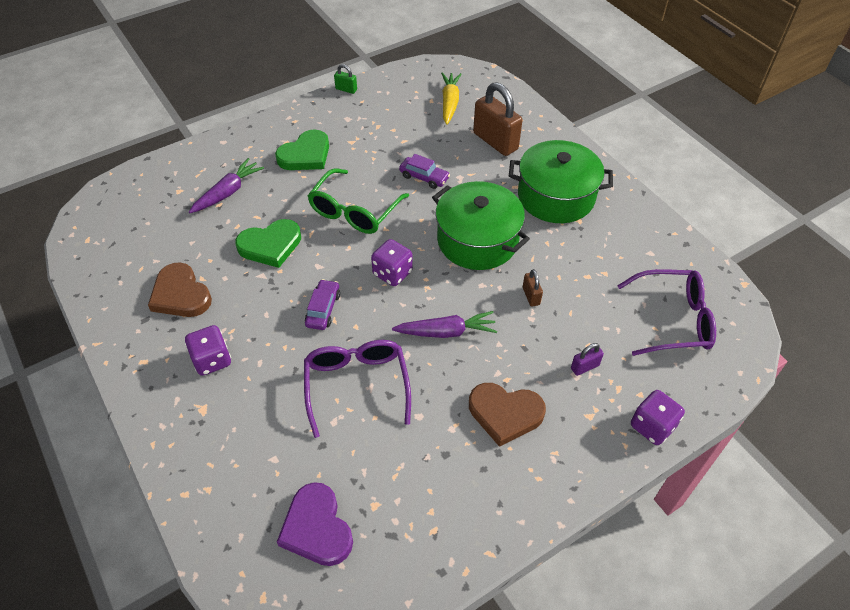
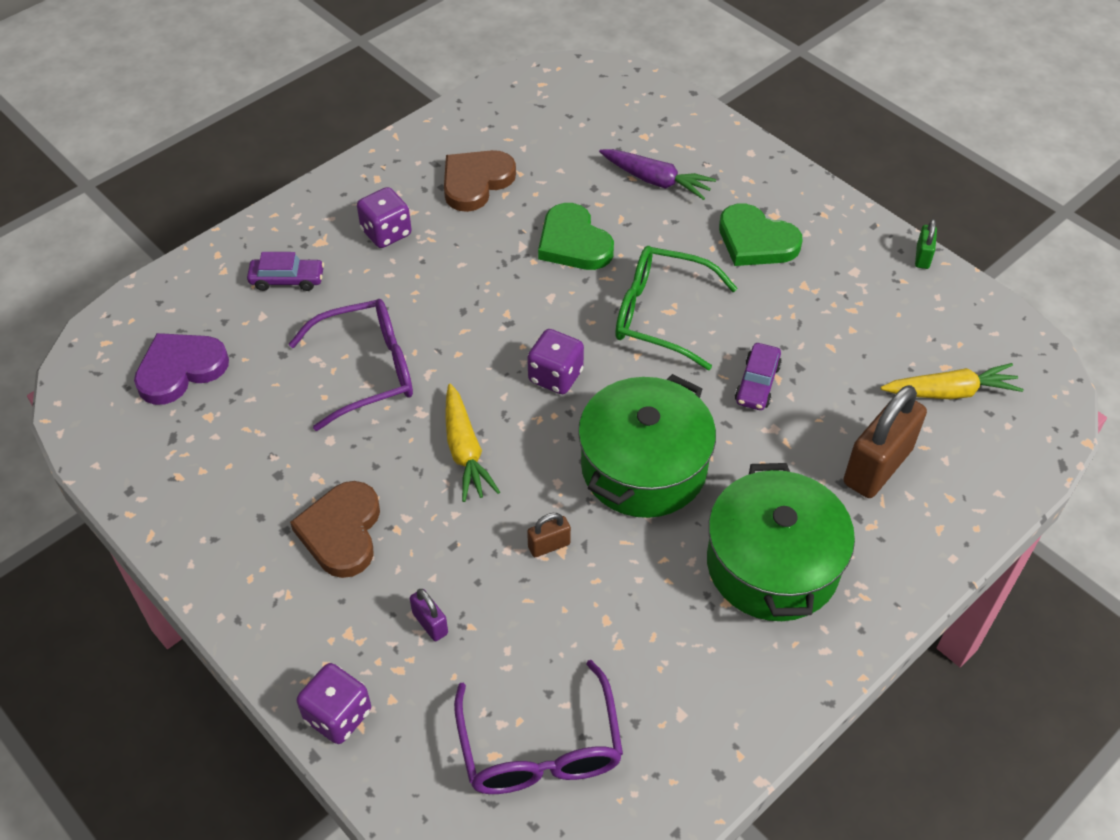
camera: 80 degrees right, 0 degrees up
(323, 309) = (478, 316): purple car -> purple car (287, 280)
(446, 332) = (465, 451): purple carrot -> yellow carrot

